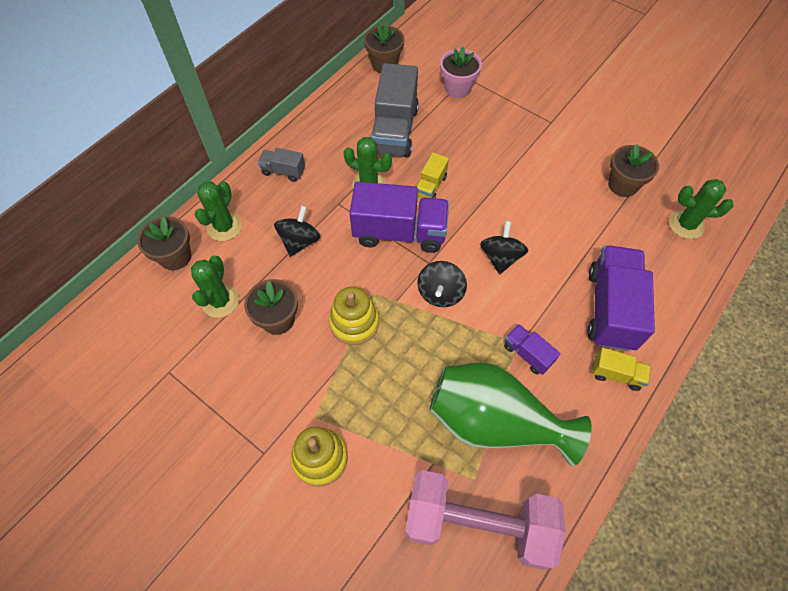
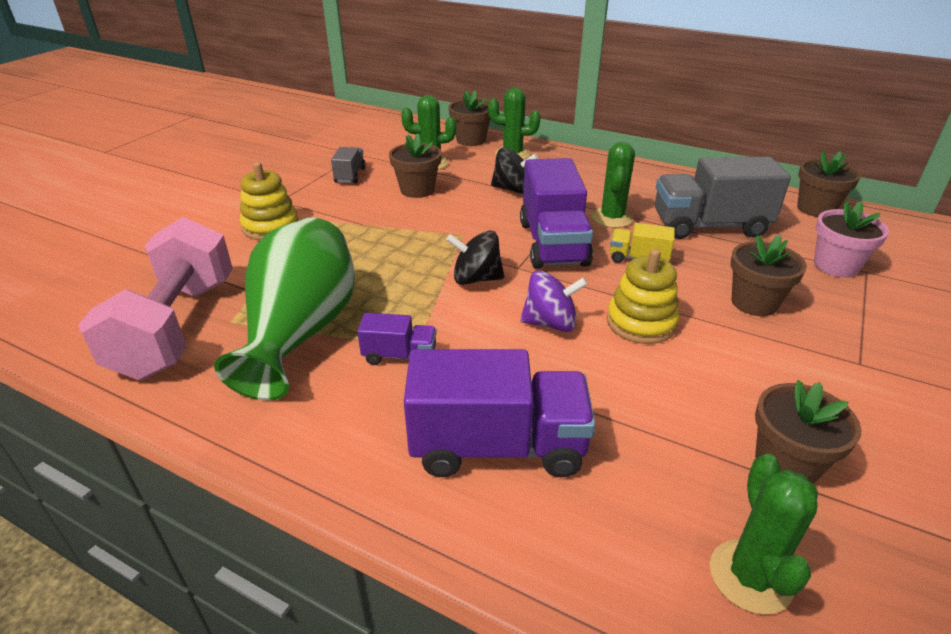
camera: 80 degrees right, 25 degrees down
(283, 171) = (596, 171): grey truck -> grey truck (350, 175)
(354, 322) = (422, 228): yellow stacking toy -> yellow stacking toy (641, 322)
(491, 143) = (754, 303): none -> brown flower pot
(500, 257) = (550, 323): black spinning top -> purple spinning top
(527, 354) = (399, 355): purple truck -> purple truck turned 60 degrees clockwise
(616, 374) = (375, 454): yellow truck -> none

